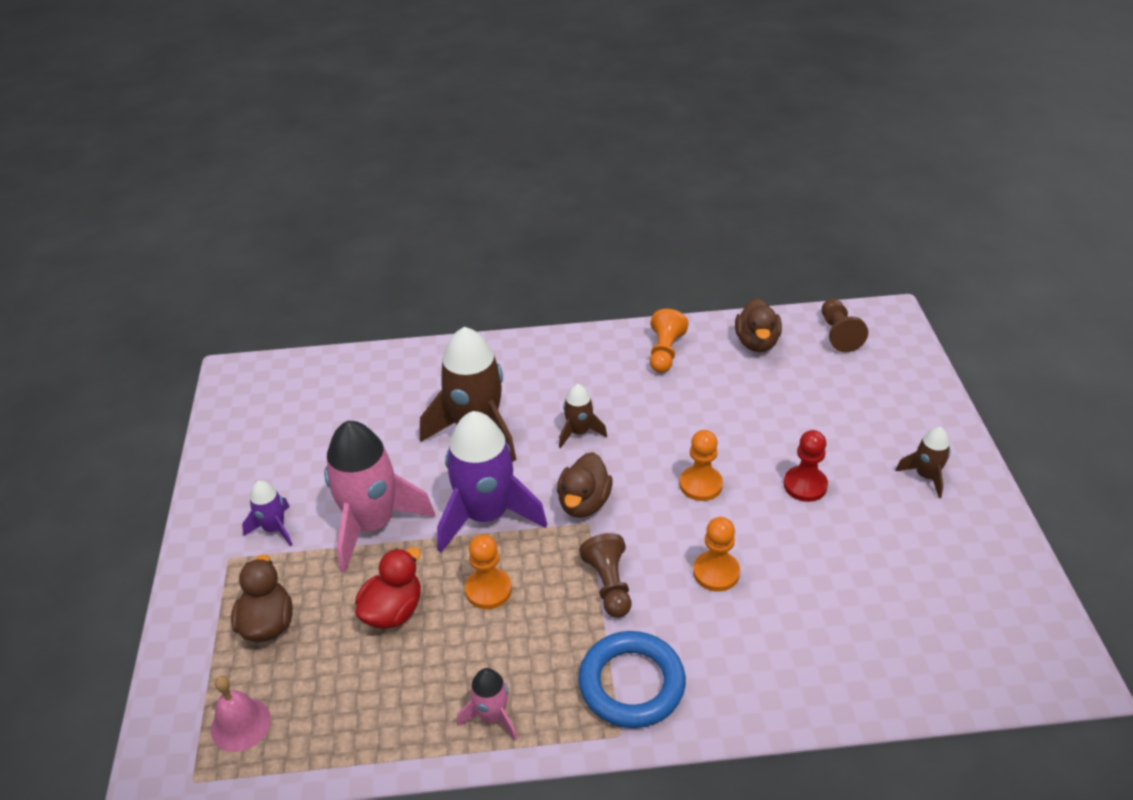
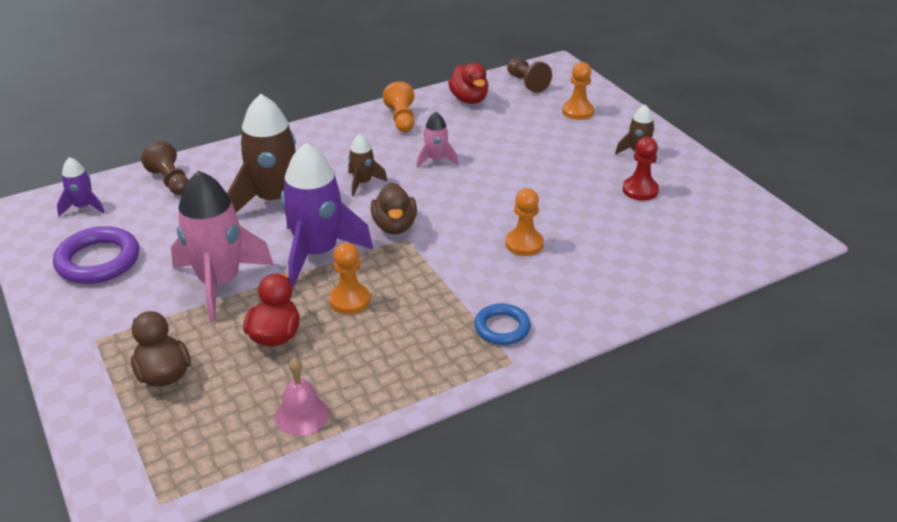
camera: 25 degrees left, 5 degrees down
(240, 724) = (181, 450): pink bell -> pink bell (302, 415)
(274, 528) = (128, 308): purple rocket -> purple rocket (83, 207)
(275, 459) = (98, 261): none -> purple ring
(492, 716) = (403, 380): pink rocket -> pink rocket (436, 160)
(609, 585) = (446, 272): brown pawn -> brown pawn (170, 181)
(631, 684) = (502, 328): blue ring -> blue ring, size x0.63
(700, 485) = (479, 194): orange pawn -> orange pawn (577, 111)
(756, 342) = (469, 99): brown duck -> red duck
(805, 485) = (557, 176): red pawn -> red pawn (640, 190)

